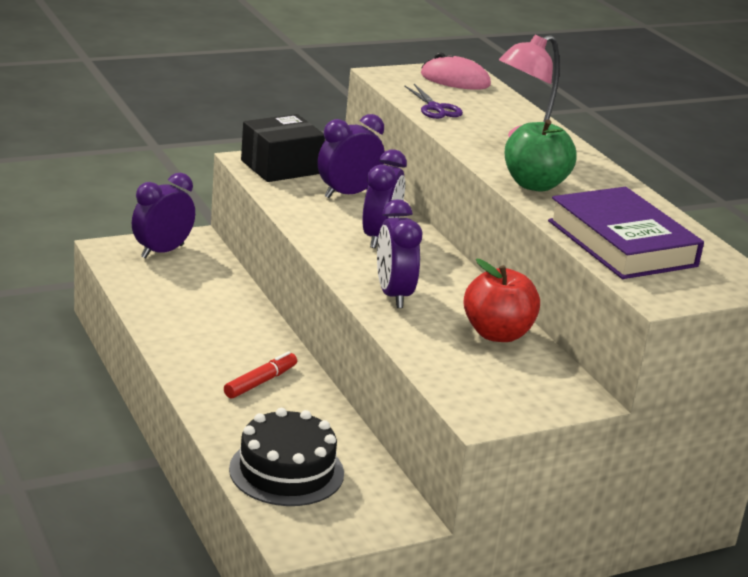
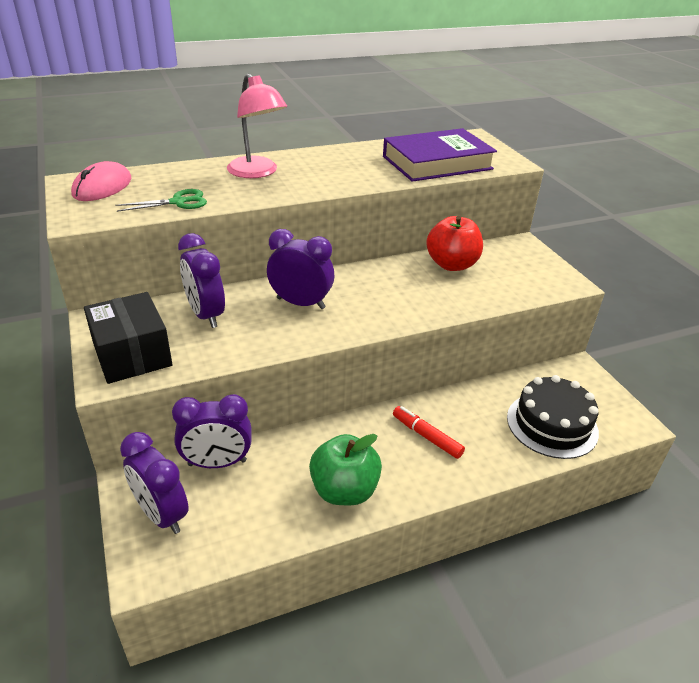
camera: 85 degrees left, 10 degrees up
(393, 295) = (406, 304): purple clock -> purple clock (217, 463)
(435, 108) = (178, 202): purple scissors -> green scissors
(535, 185) = (346, 179): green apple -> green apple (344, 490)

